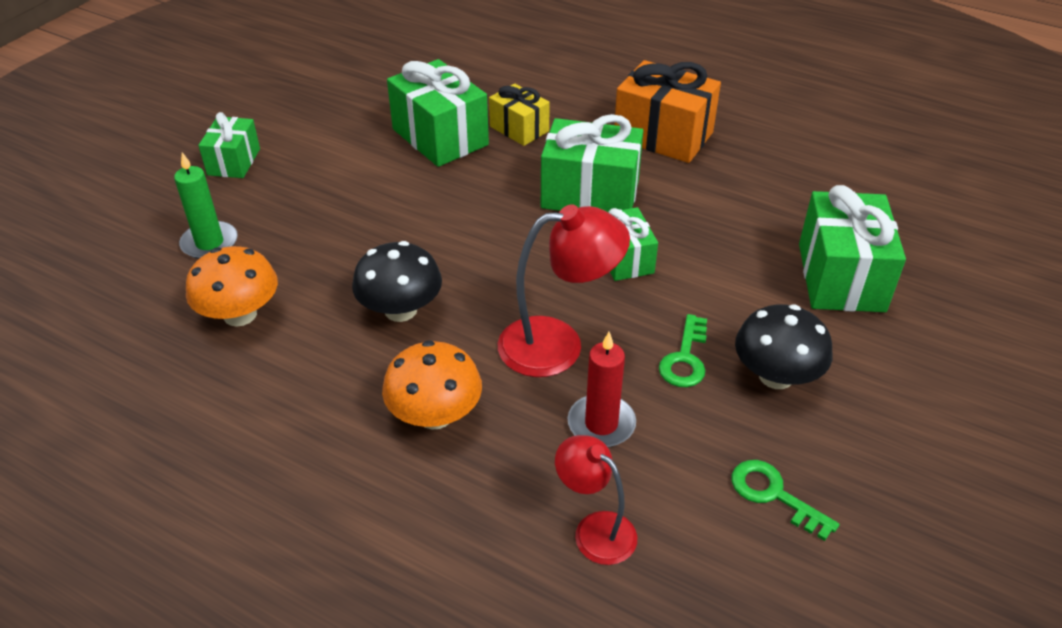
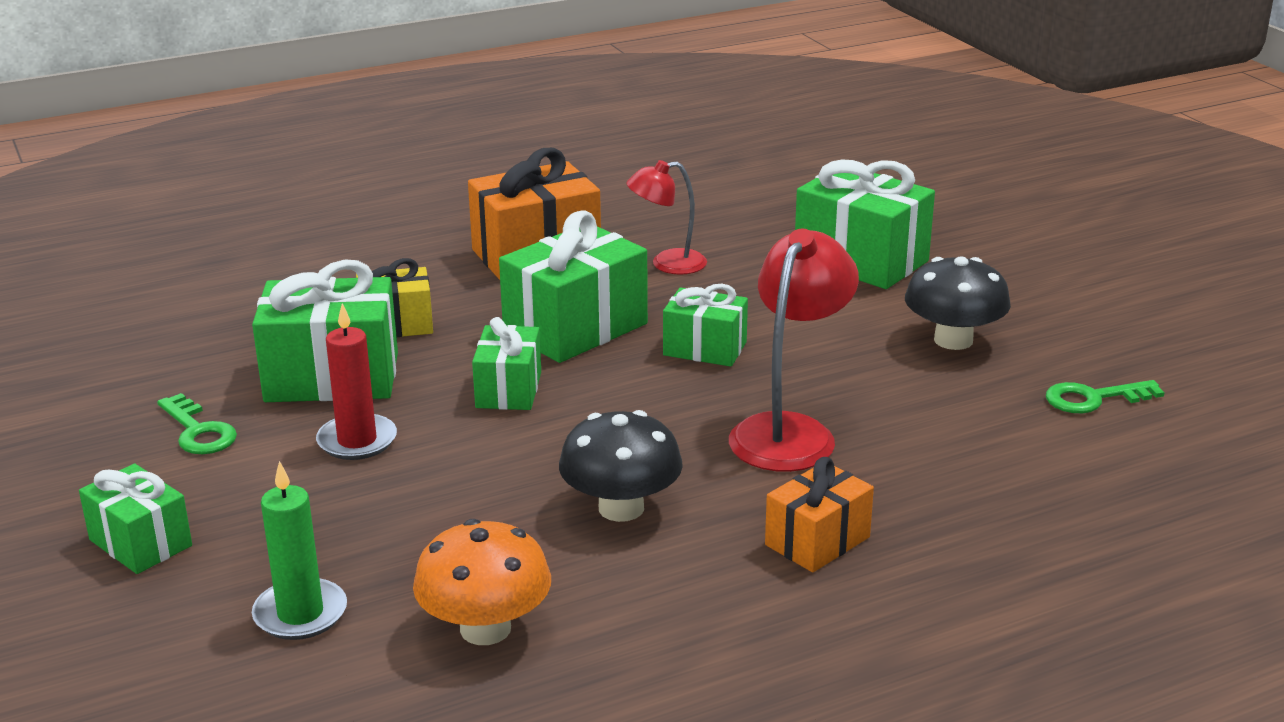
camera: 55 degrees left, 15 degrees down
(435, 415) = (817, 541): orange mushroom -> orange gift
(490, 204) = (509, 390): none -> green gift
(595, 529) = (1059, 502): red lamp -> red lamp (667, 264)
(601, 424) = (927, 449): red candle -> red candle (357, 441)
(685, 358) = (884, 373): green key -> green key (198, 431)

